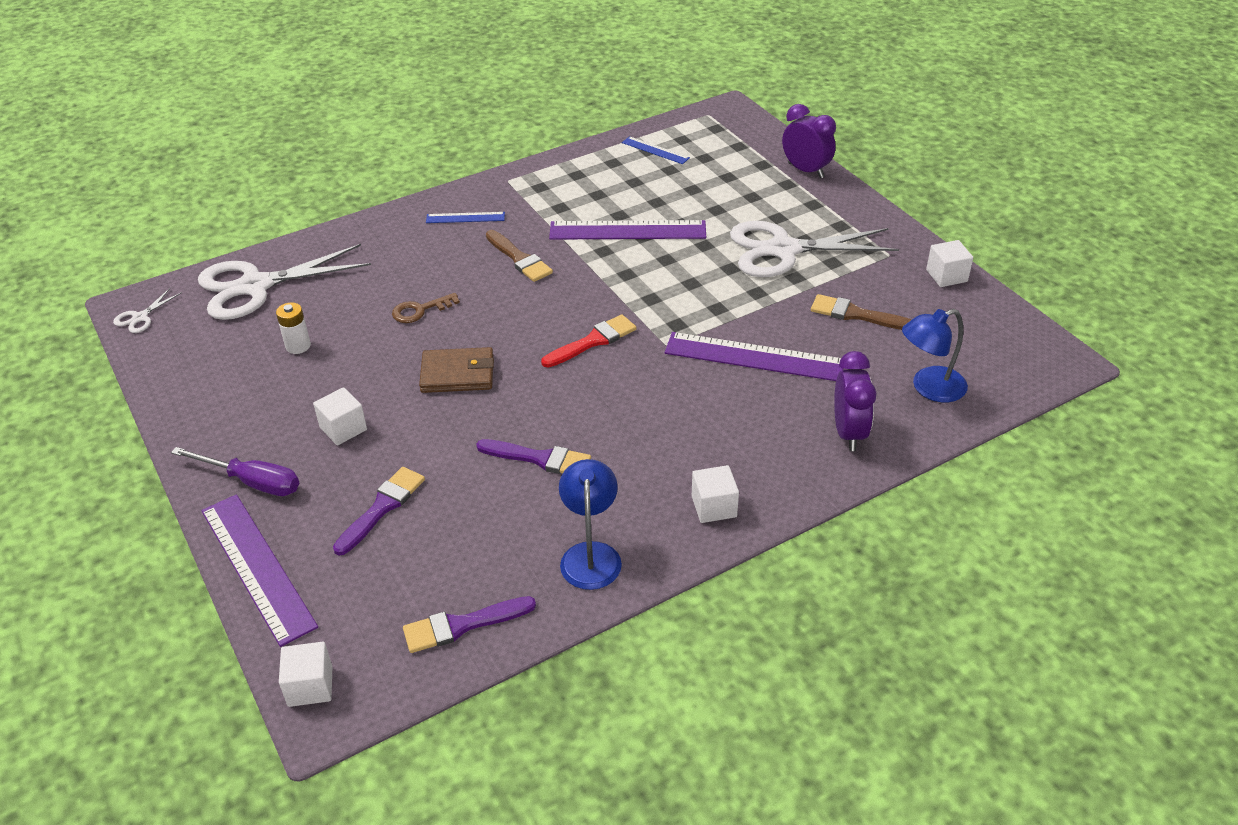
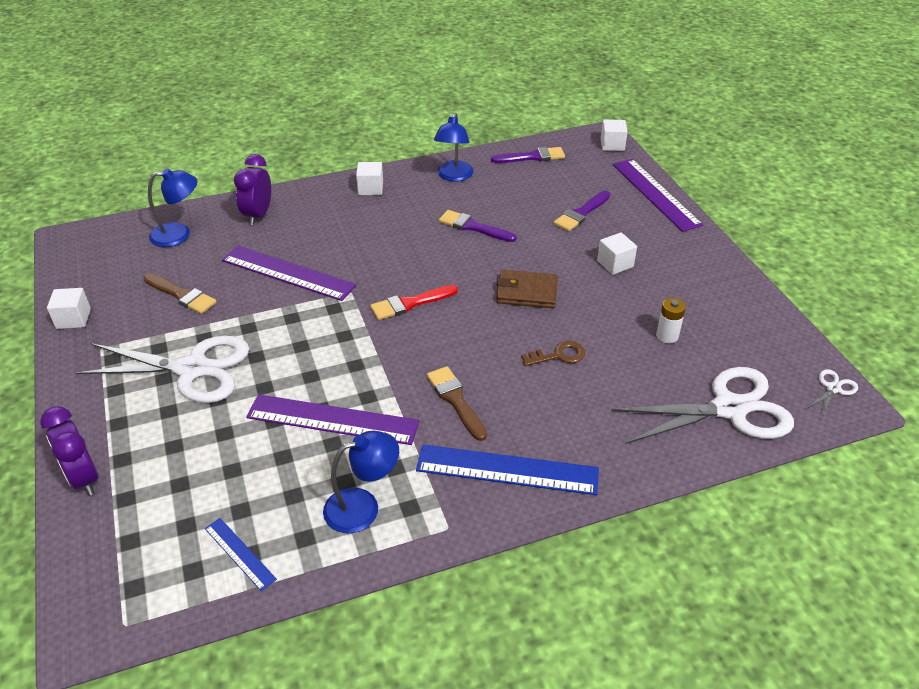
camera: 170 degrees left, 0 degrees up
(252, 482) = (673, 238): purple screwdriver -> none
(465, 217) = (507, 470): blue ruler -> blue ruler, size x1.96
(577, 183) = (363, 506): none -> blue lamp

